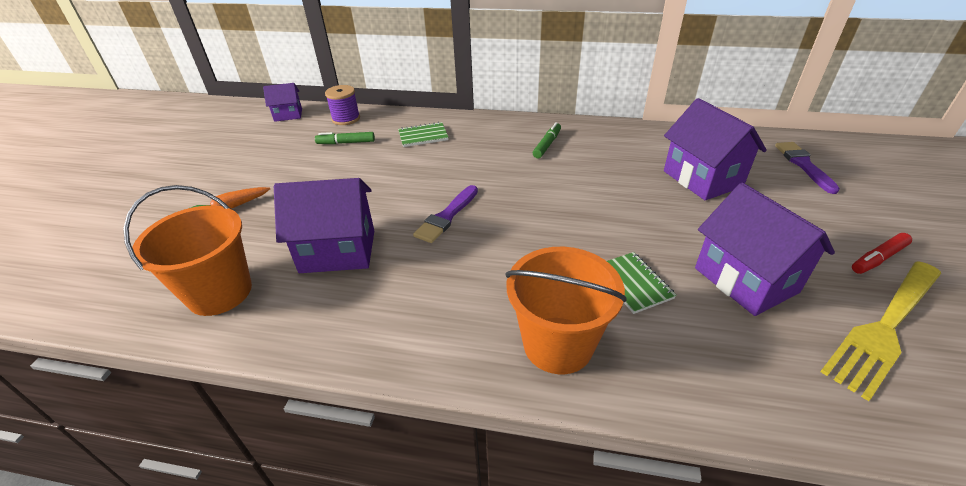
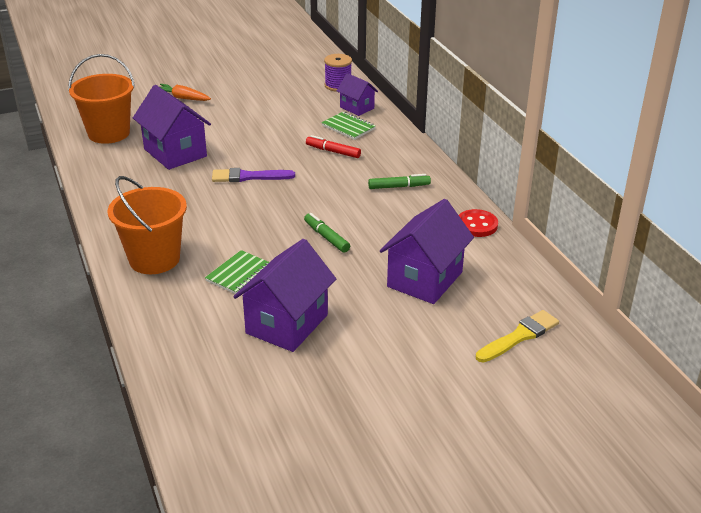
camera: 55 degrees right, 5 degrees down
(288, 115) = (316, 61): purple house -> purple house (357, 108)
(346, 143) = (302, 101): green marker -> green marker (326, 237)
(634, 132) = (477, 225): none -> red button
(803, 165) = (519, 336): purple brush -> yellow brush
(878, 258) = (380, 391): red marker -> red marker (333, 151)
(884, 328) = (281, 397): yellow fork -> none

